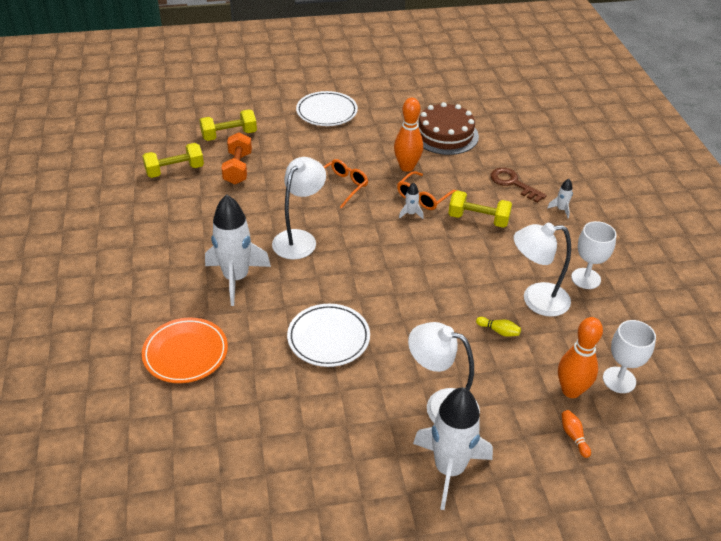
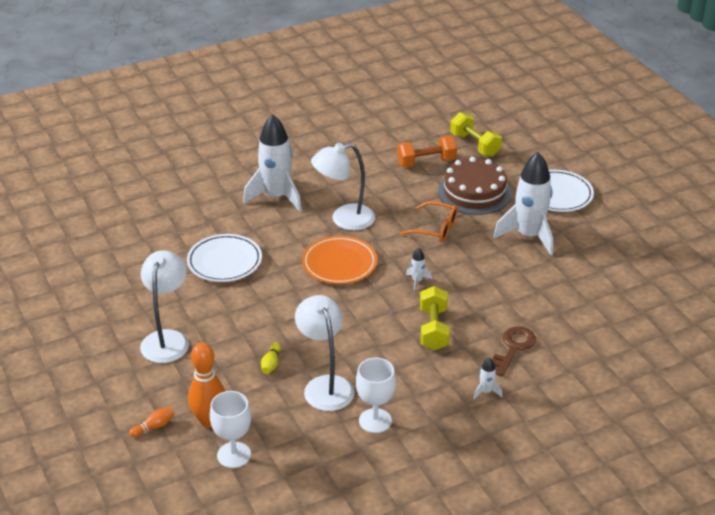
camera: 75 degrees right, 5 degrees down
(175, 170) = (402, 130): yellow dumbbell -> none
(185, 353) = (182, 193): orange plate -> orange plate (339, 263)
(299, 239) = (344, 219): white lamp -> white lamp turned 150 degrees clockwise
(407, 167) = (494, 266): orange bowling pin -> none
(423, 197) = (450, 285): orange glasses -> none
(445, 135) = (574, 284): brown cake -> brown cake (474, 192)
(449, 469) = (101, 353): white rocket -> white rocket (528, 236)

